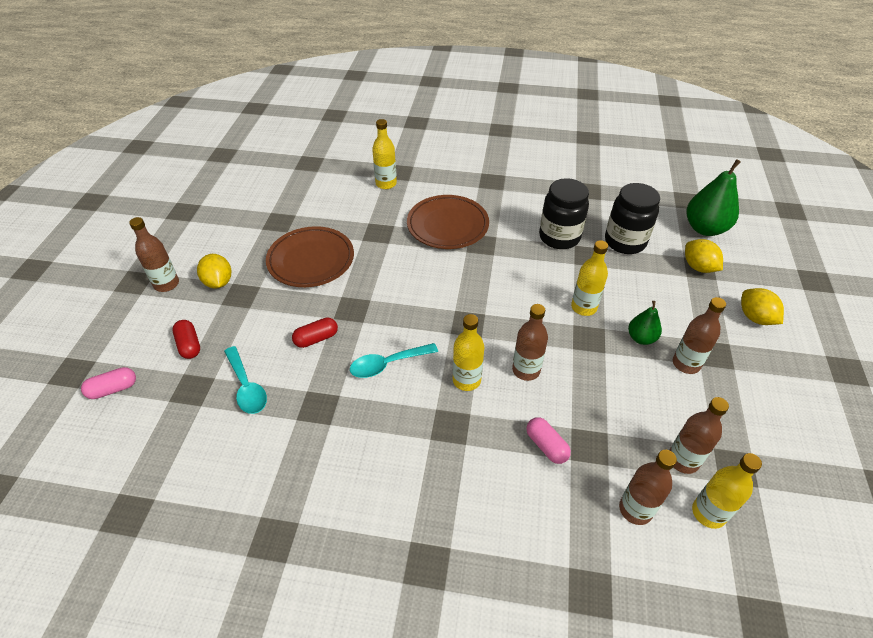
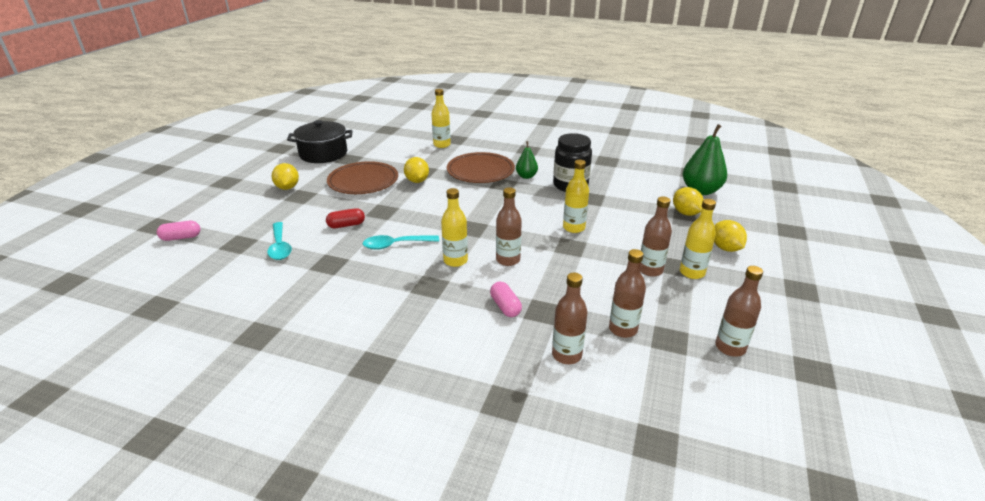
camera: 10 degrees right, 15 degrees down
(166, 284) = (249, 185): brown bottle -> brown bottle (730, 347)
(189, 345) = (248, 219): red capsule -> none
(243, 216) = (323, 154): none -> black pot
(377, 251) = (417, 181): none -> yellow lemon
(625, 242) = (626, 193): black jar -> none
(641, 338) = (616, 251): green pear -> green pear (526, 176)
(708, 513) = (632, 365): yellow bottle -> yellow bottle (692, 273)

